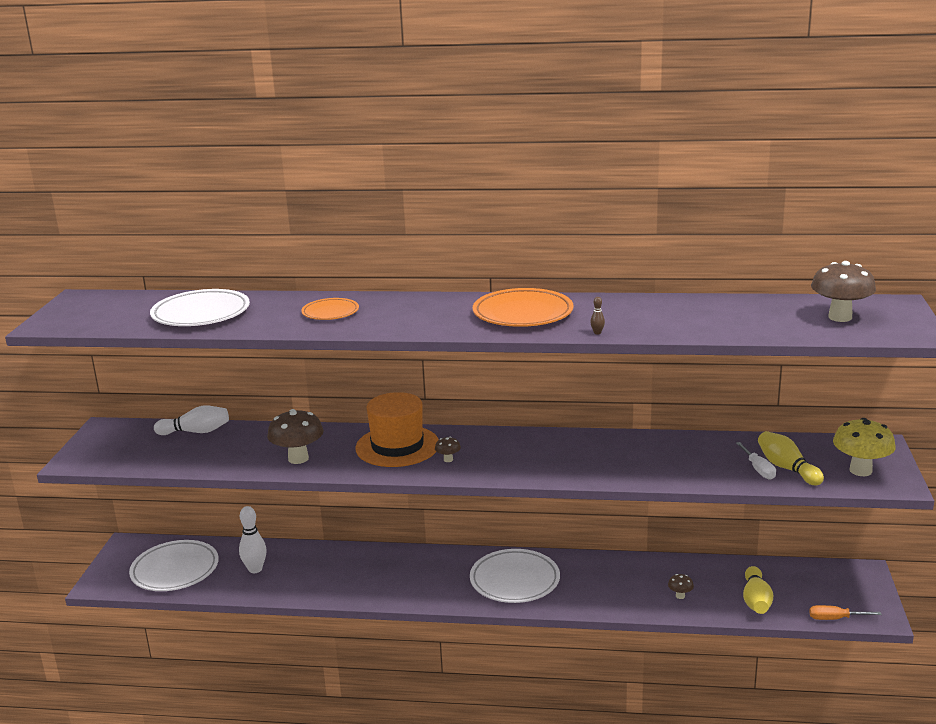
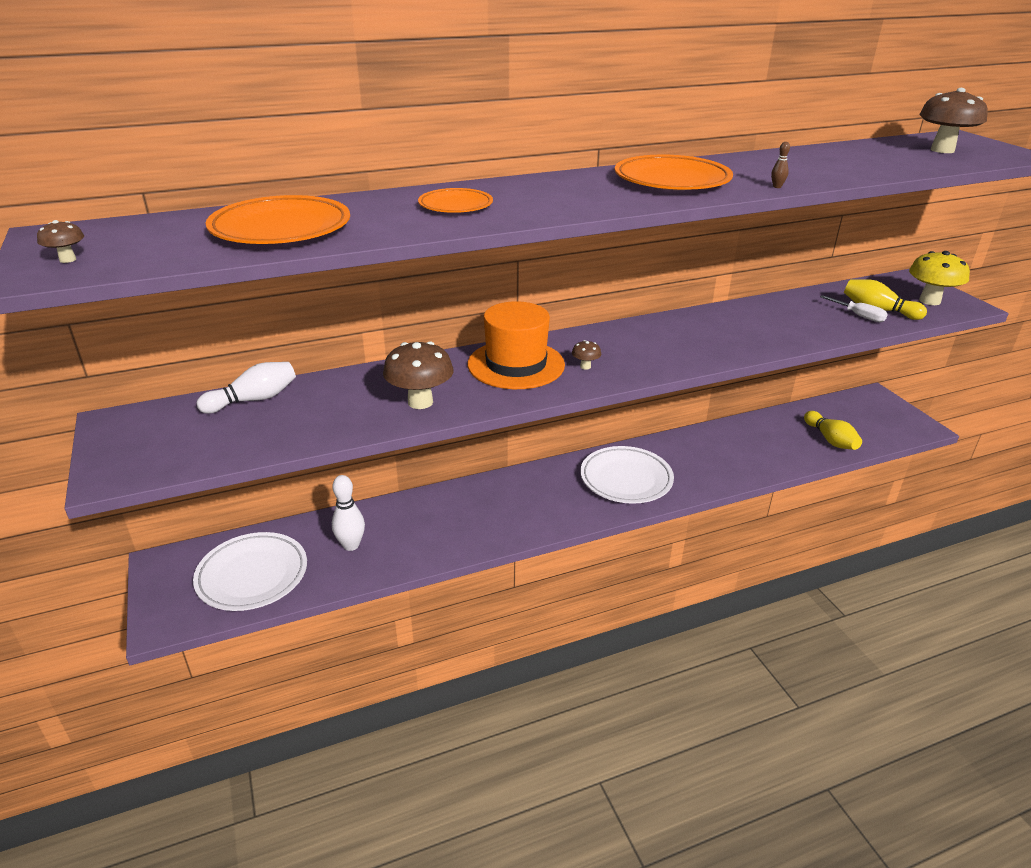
camera: 30 degrees left, 10 degrees up
(201, 314) = (281, 228): white plate -> orange plate
(680, 596) = (772, 452): brown mushroom -> brown mushroom (68, 260)
(835, 619) = (898, 438): orange screwdriver -> none

